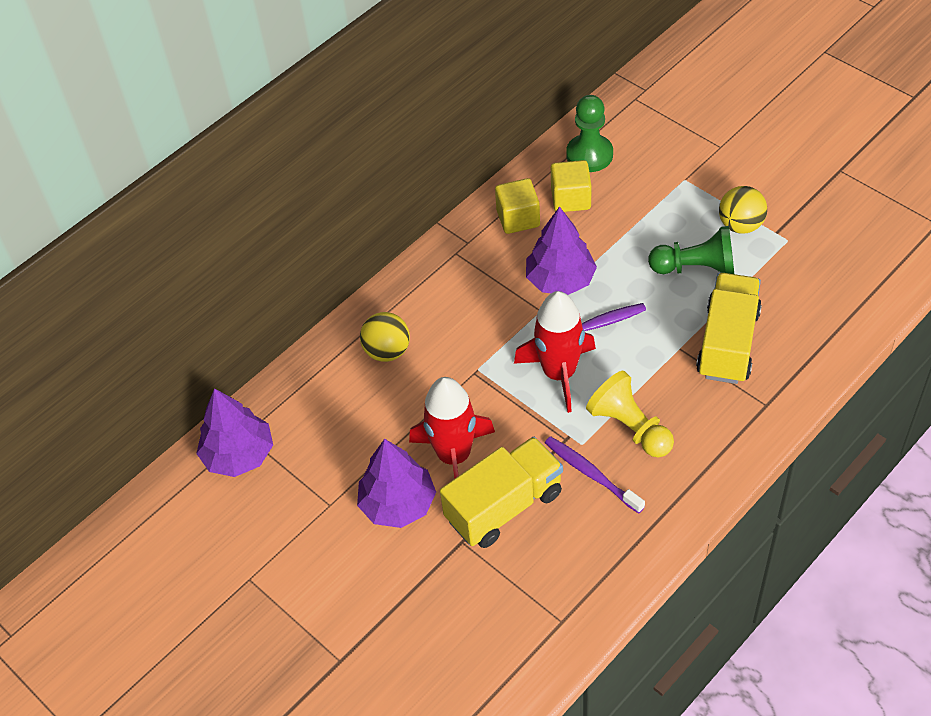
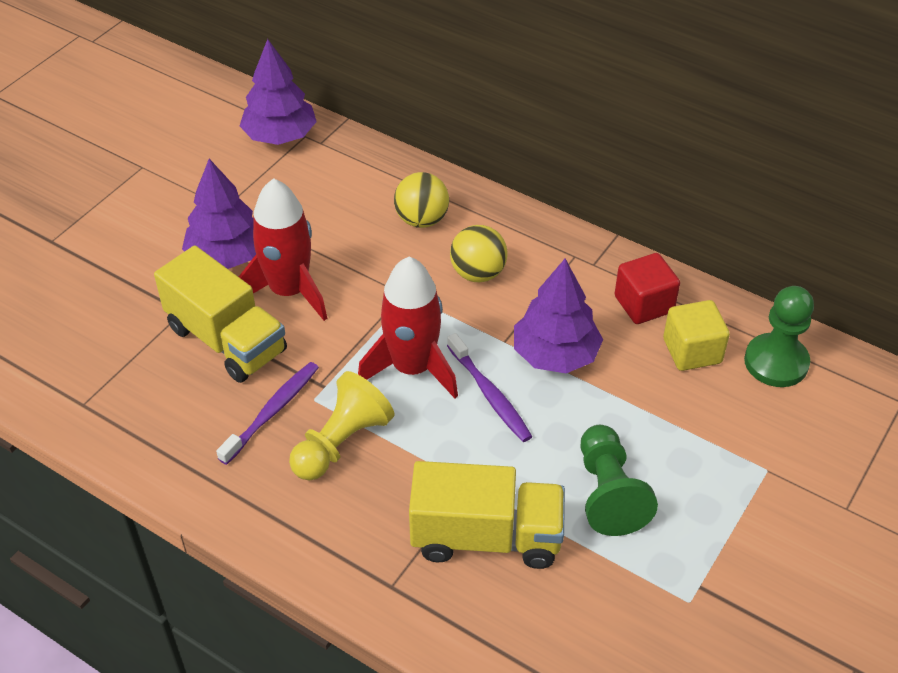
camera: 75 degrees right, 5 degrees down
(518, 218) = (644, 304): yellow cube -> red cube
(740, 225) = (700, 541): yellow ball -> yellow ball (478, 273)

